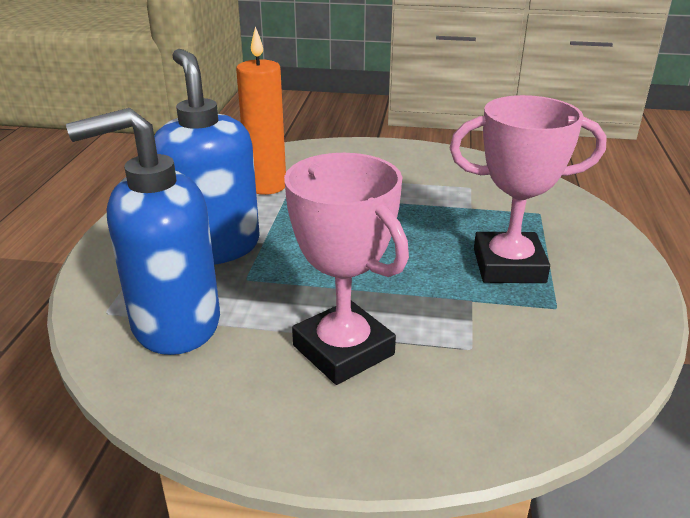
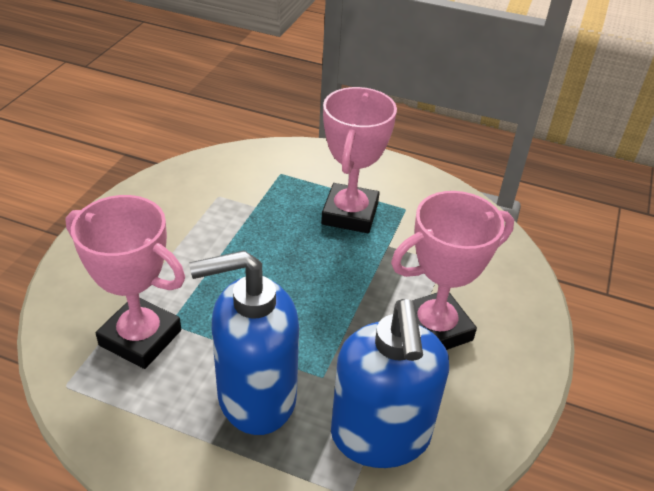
camera: 80 degrees left, 10 degrees up
(266, 186) = (140, 338): orange candle -> pink trophy

